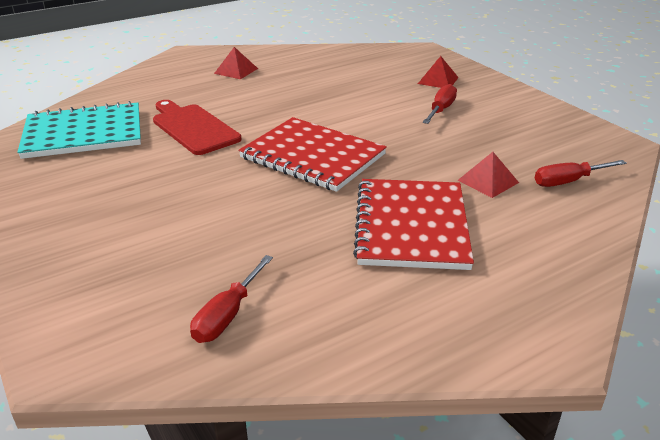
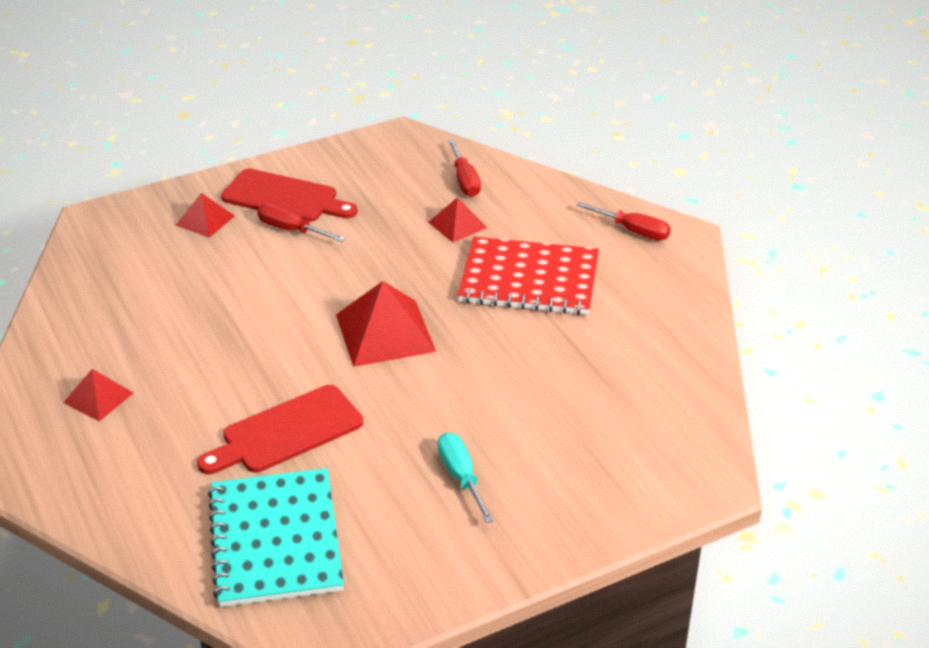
camera: 85 degrees left, 5 degrees up
(123, 200) = (461, 477): none -> turquoise screwdriver
(227, 315) = (652, 391): red screwdriver -> red screwdriver (633, 231)
(312, 156) = (385, 333): red notebook -> red pyramid
(484, 104) = (284, 198): none -> red cutting board

